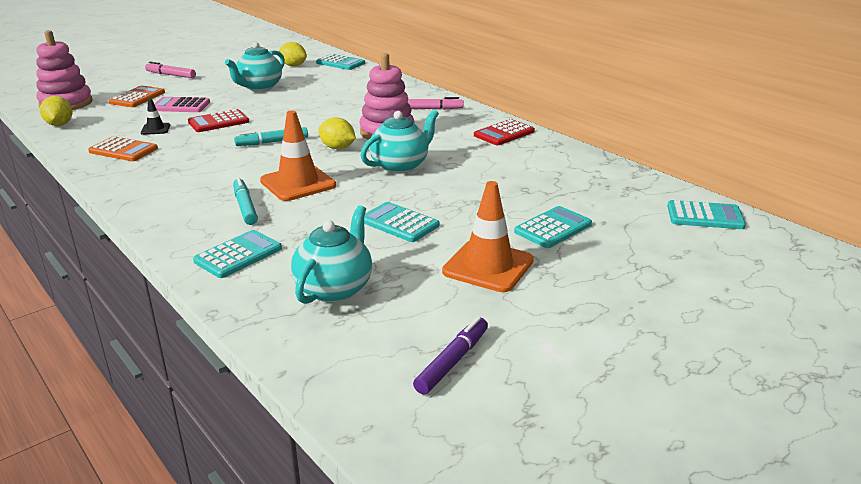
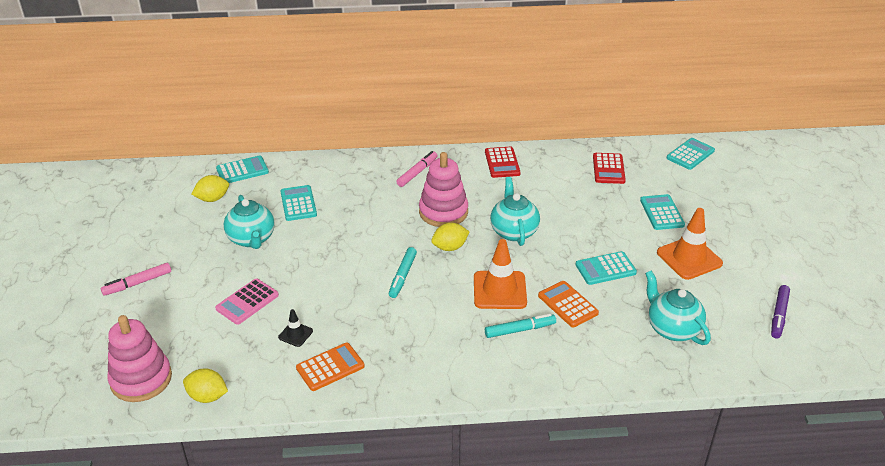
camera: 55 degrees left, 10 degrees up
(137, 97) = (185, 324): orange calculator -> orange calculator (568, 304)
(218, 122) = (319, 291): red calculator -> red calculator (608, 169)
(238, 255) = (595, 356): turquoise calculator -> turquoise calculator (298, 203)
(245, 207) = (519, 330): turquoise marker -> turquoise marker turned 150 degrees clockwise
(452, 362) = (779, 315): purple marker -> purple marker turned 135 degrees counterclockwise

